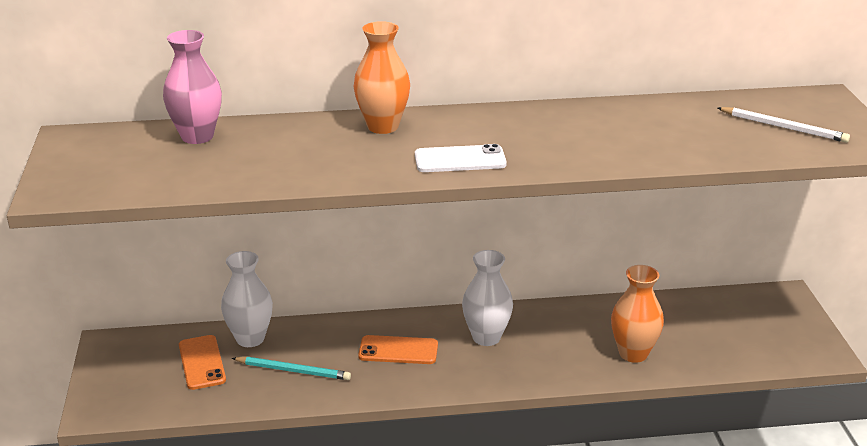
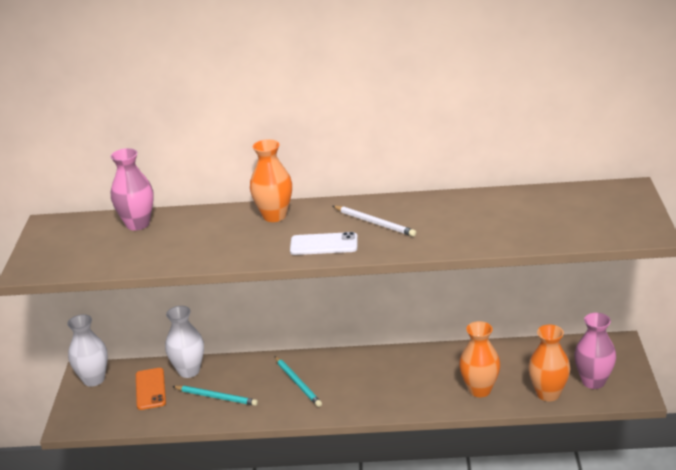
camera: 10 degrees right, 0 degrees up
(398, 350) = (298, 383): orange phone -> turquoise pencil
(486, 337) = (367, 374): white vase -> white vase (94, 379)
(719, 356) = (548, 394): none -> orange vase
(770, 340) = (593, 381): none -> pink vase
(783, 127) = (584, 217): white pencil -> white pencil (374, 223)

